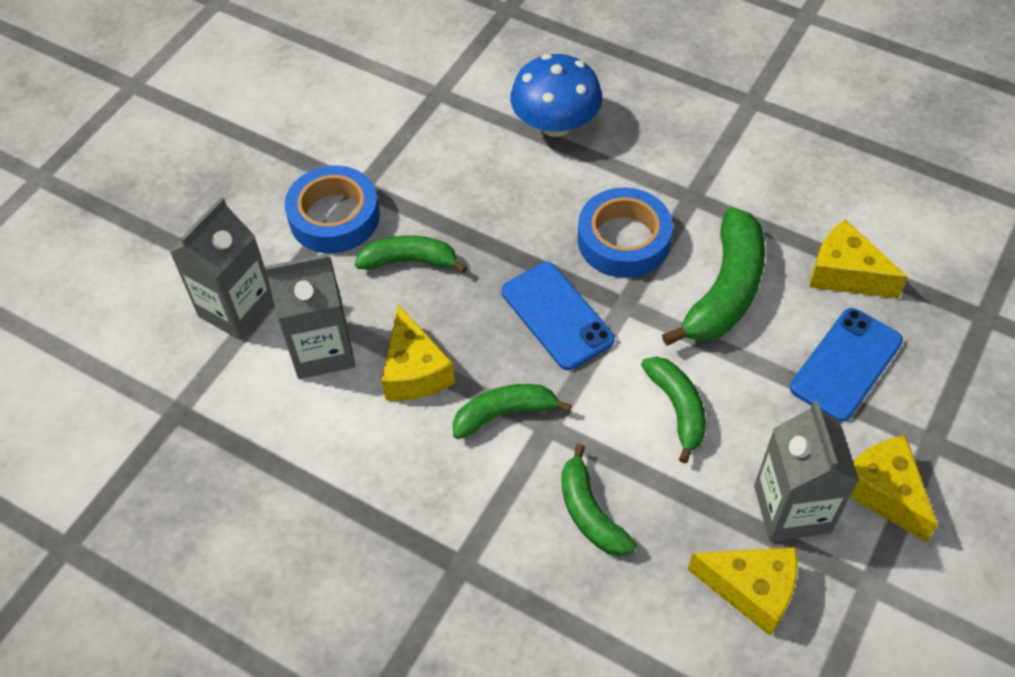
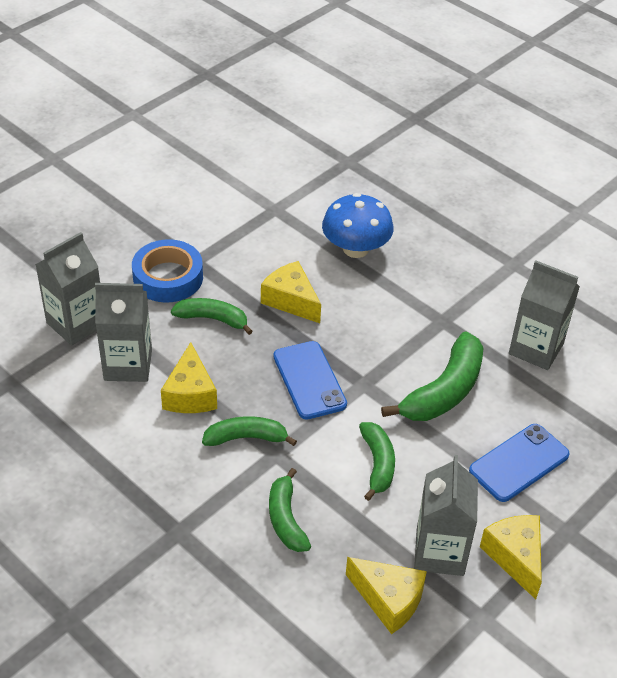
camera: 10 degrees right, 10 degrees down
(623, 240) = (378, 339): blue tape -> none
(815, 207) = (536, 349): none -> grey carton
(845, 274) = (542, 400): yellow cheese -> yellow cheese (291, 300)

